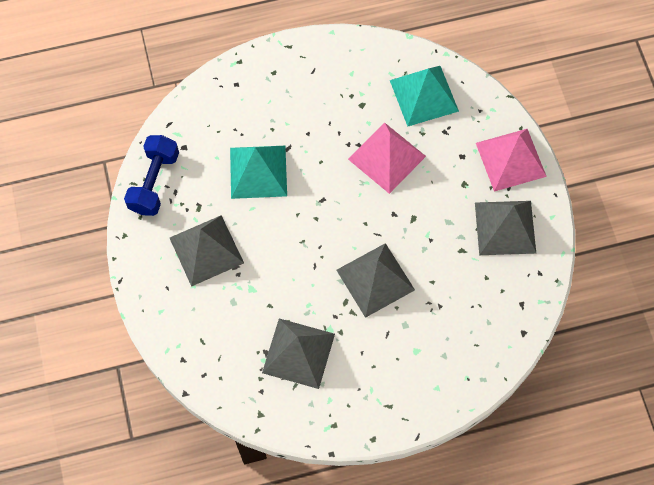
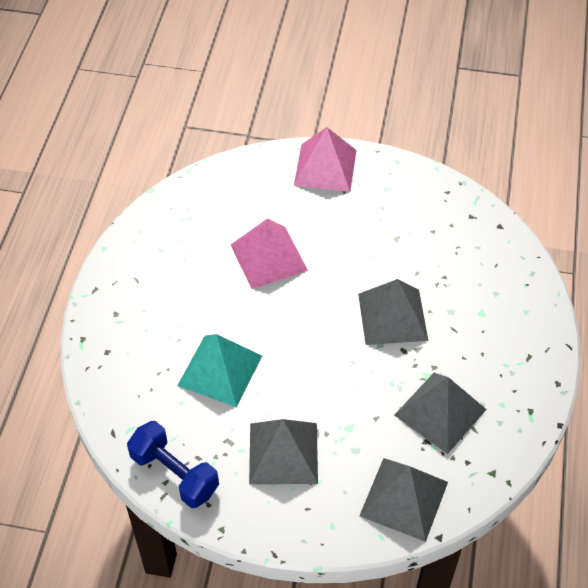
camera: 65 degrees left, 15 degrees down
(424, 95) = (221, 203): turquoise pyramid -> none
(505, 227) = (390, 198): grey pyramid -> grey pyramid (404, 499)

